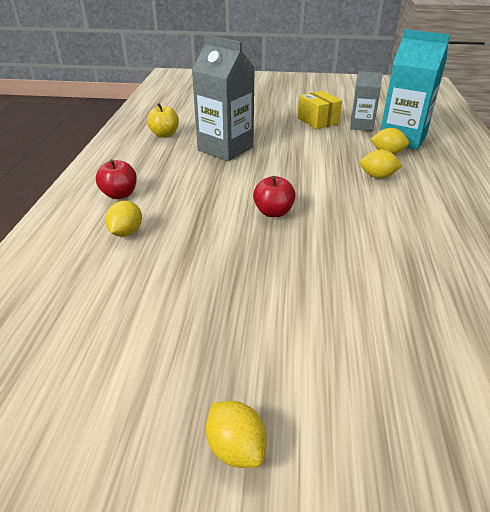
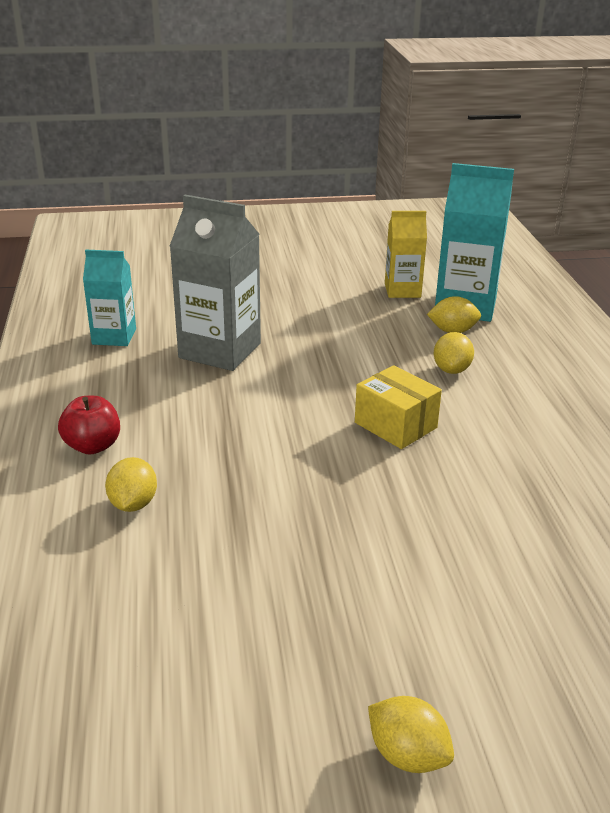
camera: 15 degrees left, 5 degrees down
(164, 134) = (114, 336): yellow apple -> turquoise carton
(273, 212) = (331, 443): red apple -> none
(318, 121) = (337, 288): yellow box -> yellow box (395, 425)
(361, 126) = (402, 290): grey carton -> yellow carton
(377, 176) = (451, 370): yellow lemon -> yellow lemon turned 75 degrees counterclockwise

